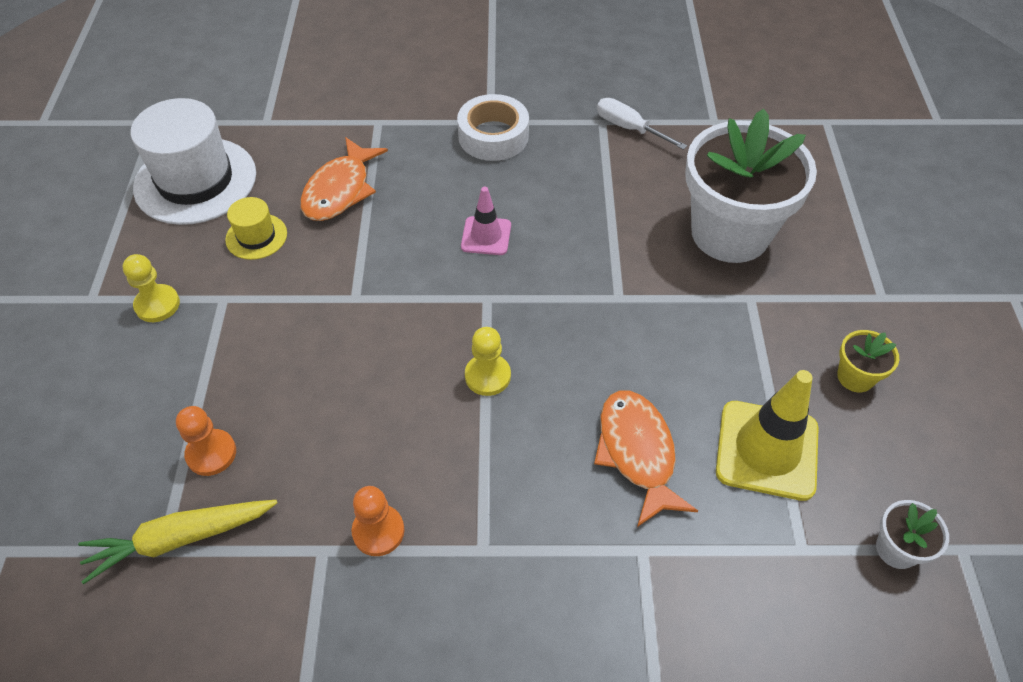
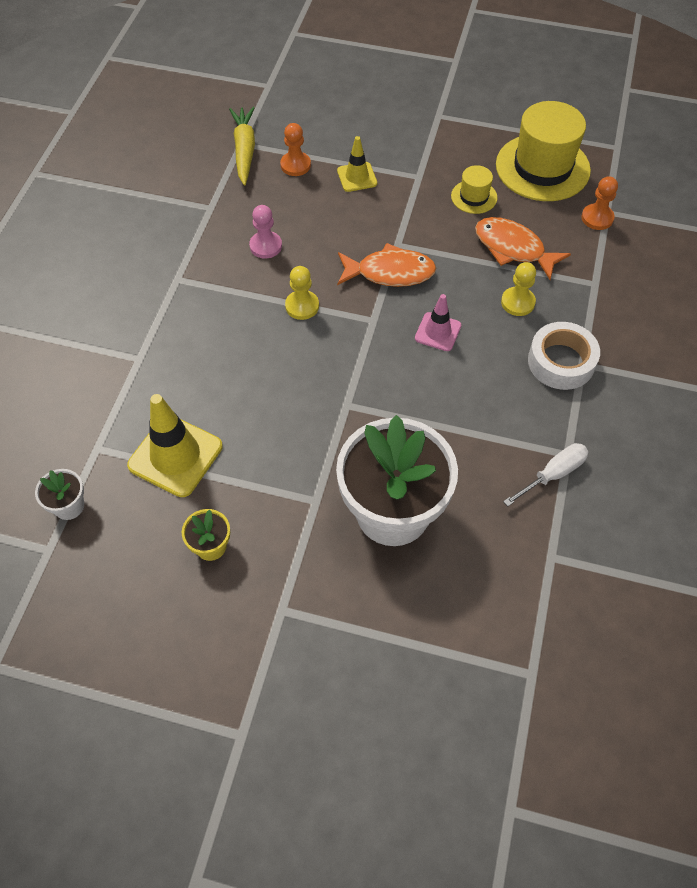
camera: 105 degrees right, 5 degrees up
(157, 305) = (423, 145): yellow pawn -> yellow pawn (517, 302)
(195, 181) = (542, 167): white hat -> yellow hat
(231, 368) = (357, 177): none -> yellow traffic cone
(378, 531) = (211, 233): orange pawn -> orange pawn (597, 218)
(390, 448) = (265, 246): none -> pink pawn
(637, 452) = (207, 376): orange fish -> orange fish (390, 272)

